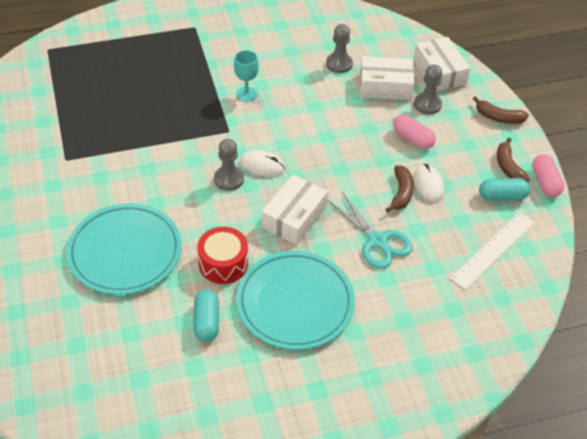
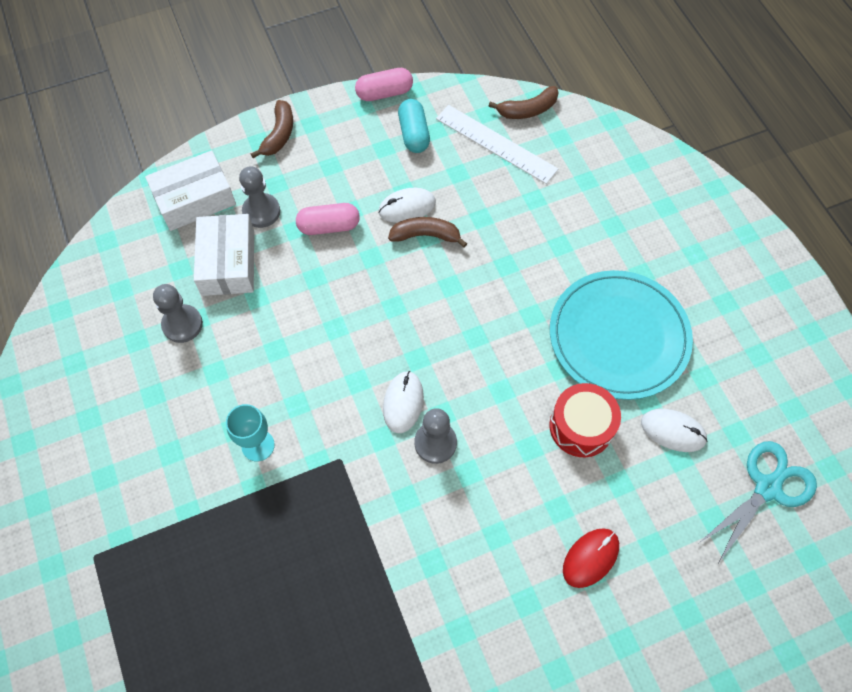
camera: 95 degrees left, 15 degrees up
(125, 251) = (590, 558): turquoise plate -> red mouse
(206, 322) = (673, 431): turquoise capsule -> white mouse
(294, 217) = (488, 352): white box -> none
(377, 241) = (507, 257): turquoise scissors -> turquoise scissors (767, 488)
(412, 139) = (329, 226): pink capsule -> pink capsule turned 45 degrees clockwise
(508, 167) = (364, 127): brown banana -> brown banana (527, 110)

